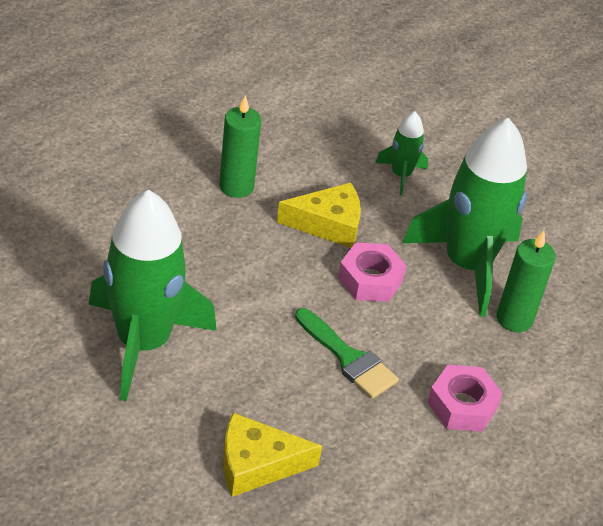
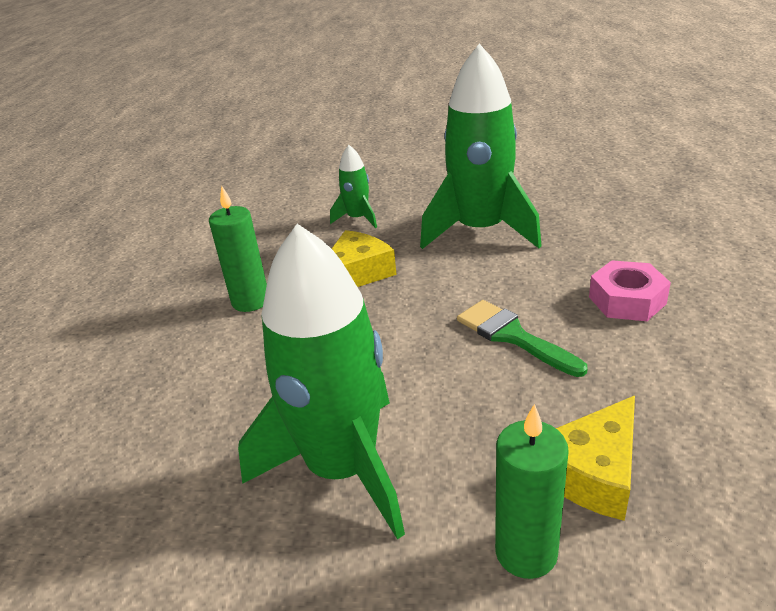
camera: 35 degrees left, 10 degrees down
(348, 358) = (512, 336): green brush -> green brush turned 135 degrees counterclockwise
(370, 279) = (439, 281): pink nut -> none
(514, 319) = (558, 234): green candle -> green candle (526, 552)

